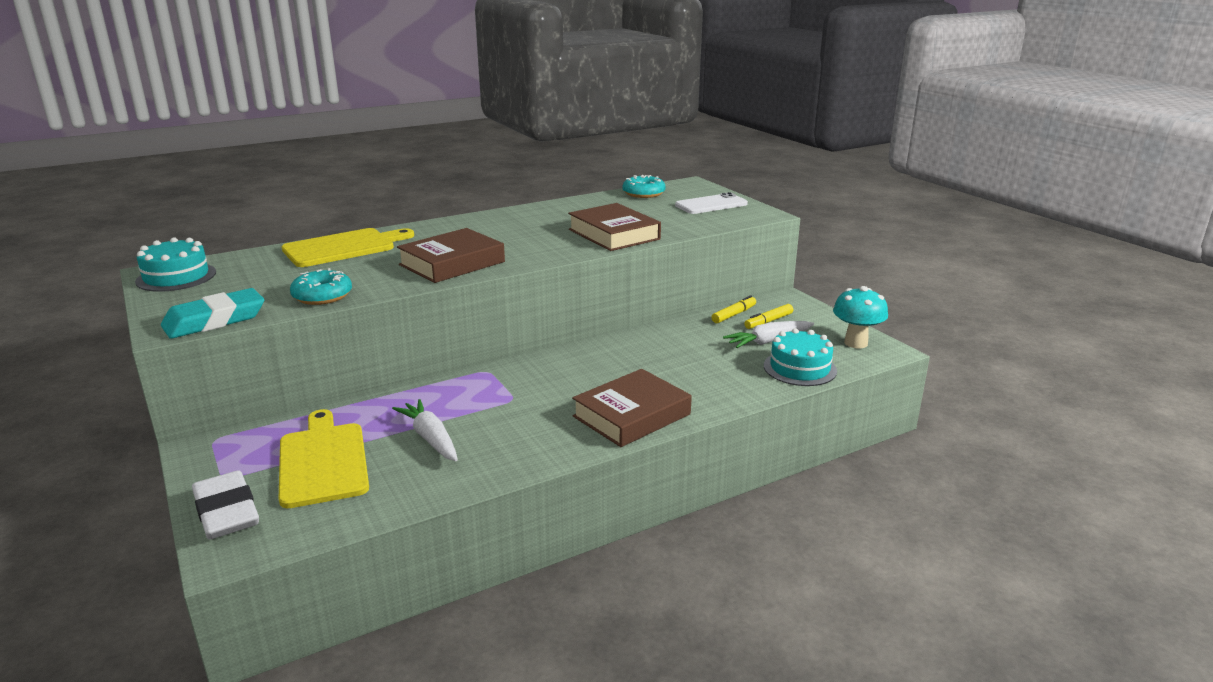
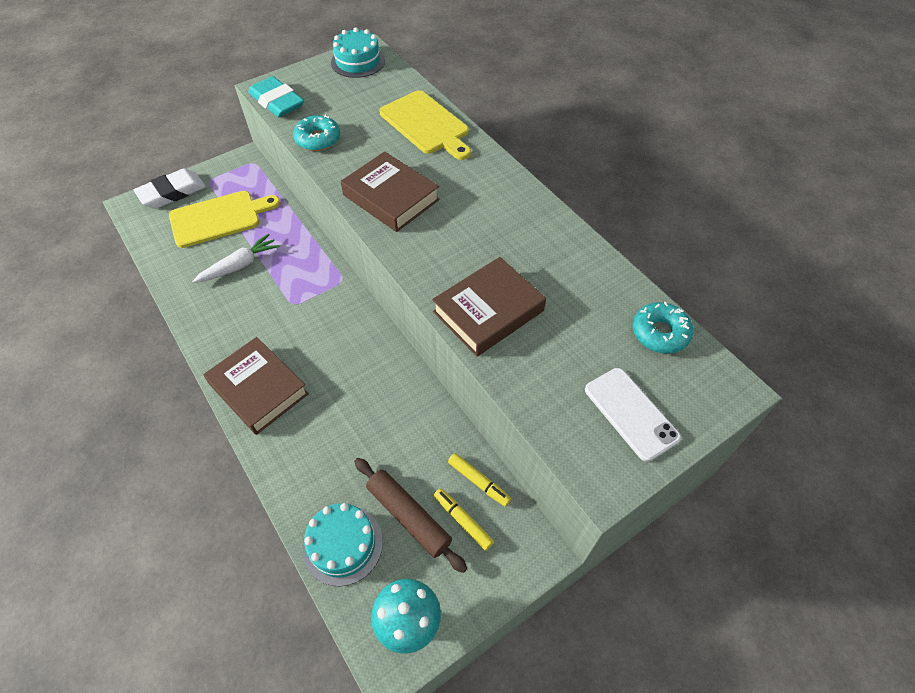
camera: 85 degrees right, 30 degrees up
(768, 341) = (408, 516): white carrot -> brown rolling pin

